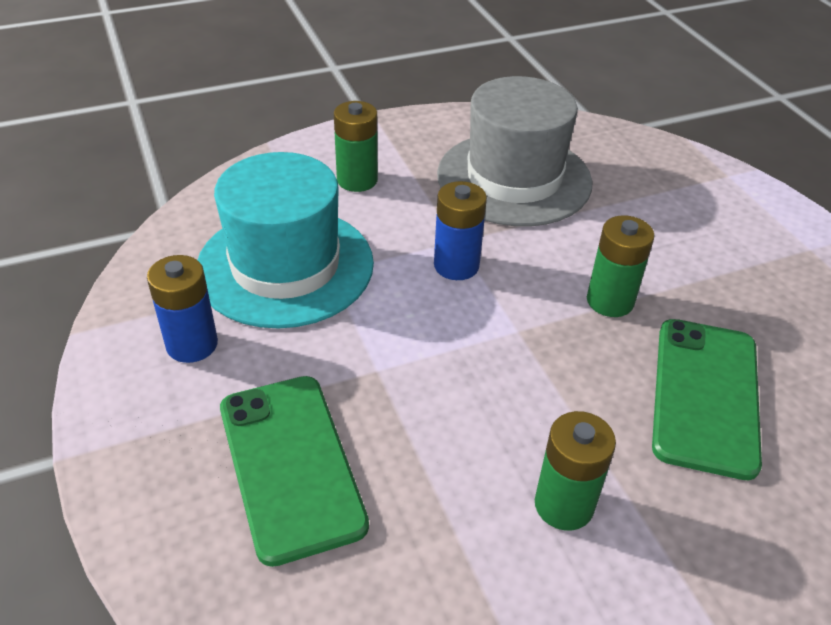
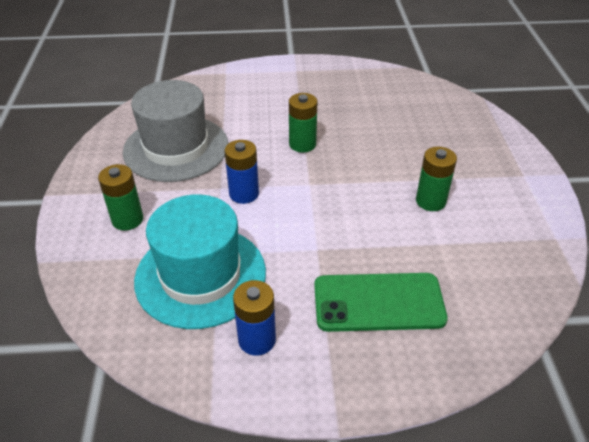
camera: 70 degrees left, 0 degrees up
(705, 395) = (378, 136): green phone -> none

